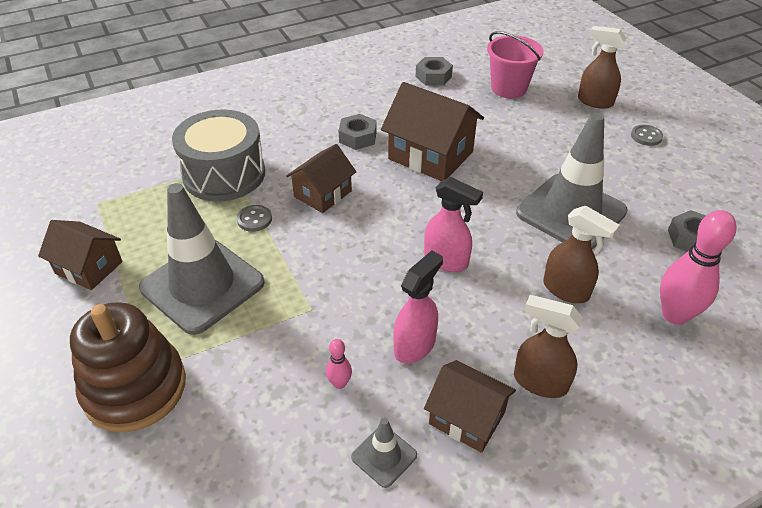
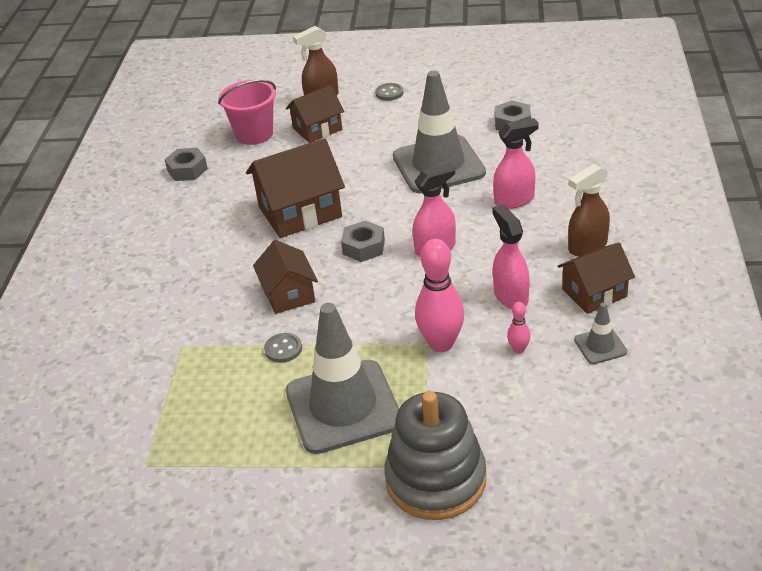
camera: 55 degrees left, 5 degrees down
(89, 267) = (247, 488): brown house -> brown house (317, 129)
(135, 388) = (436, 480): brown stacking toy -> grey stacking toy
(224, 174) = (194, 354): grey drum -> none
(357, 137) = (229, 247): grey nut -> grey nut (363, 247)
(566, 290) = (514, 200): brown spray bottle -> pink spray bottle
(675, 315) = (574, 162): pink bowling pin -> pink bowling pin (441, 344)

